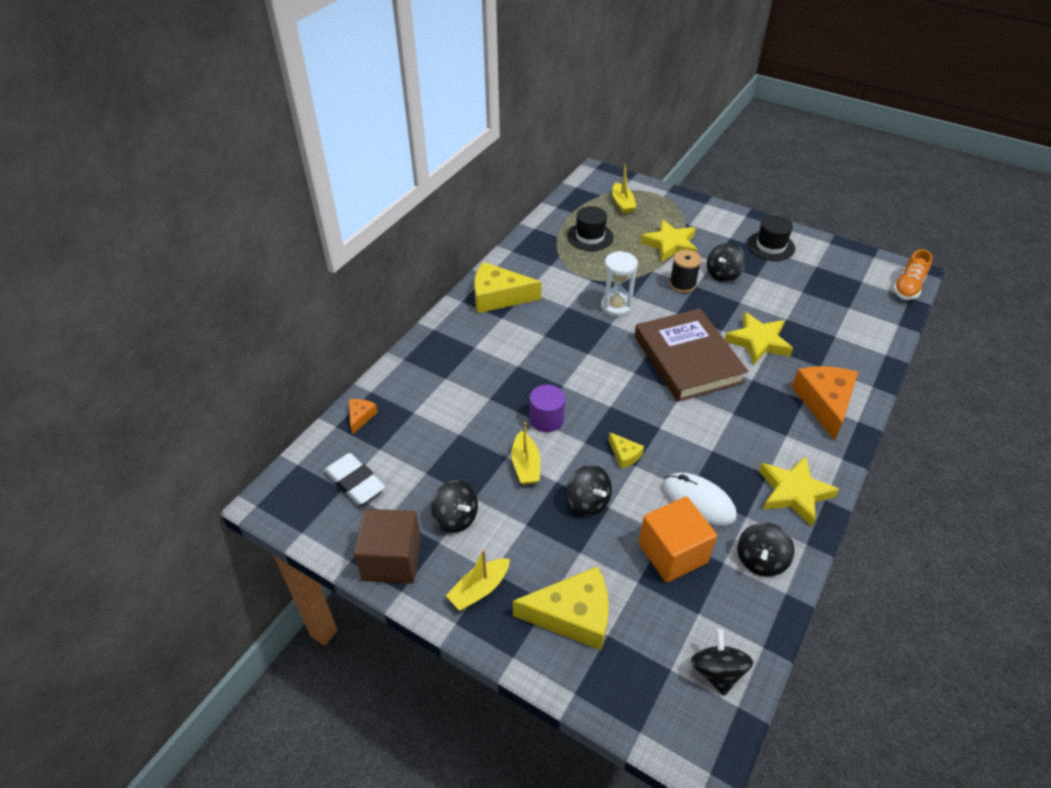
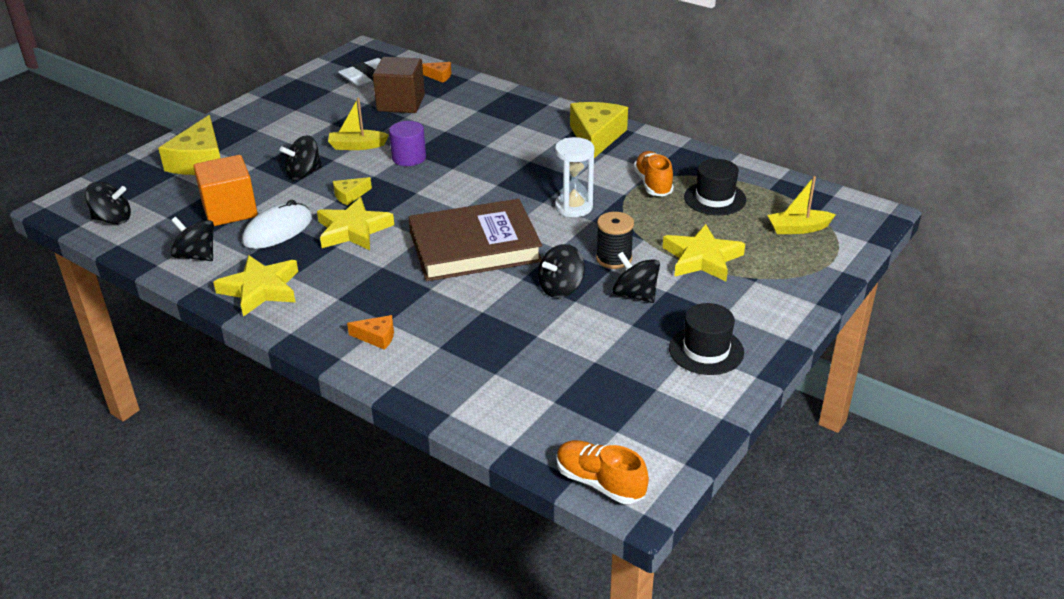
camera: 95 degrees right, 10 degrees down
(392, 560) = (289, 92): brown cube -> brown cube (401, 103)
(456, 518) = (315, 116): black spinning top -> black spinning top (561, 288)
(479, 589) = (244, 125): yellow boat -> none
(573, 265) = (653, 184): none -> orange shoe
(758, 341) = (495, 303): yellow star -> yellow star (353, 230)
(824, 403) = (377, 337): orange cheese -> orange cheese, size x0.47

